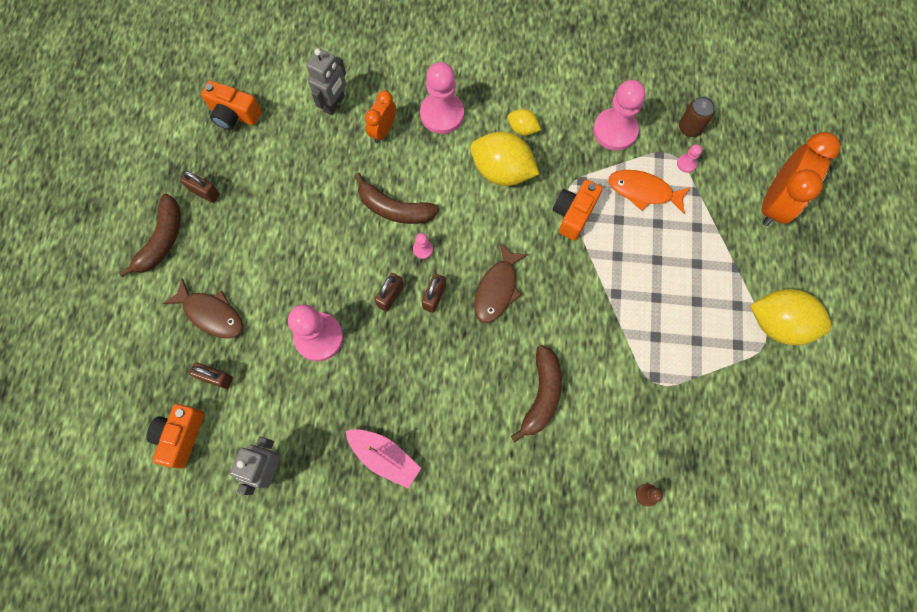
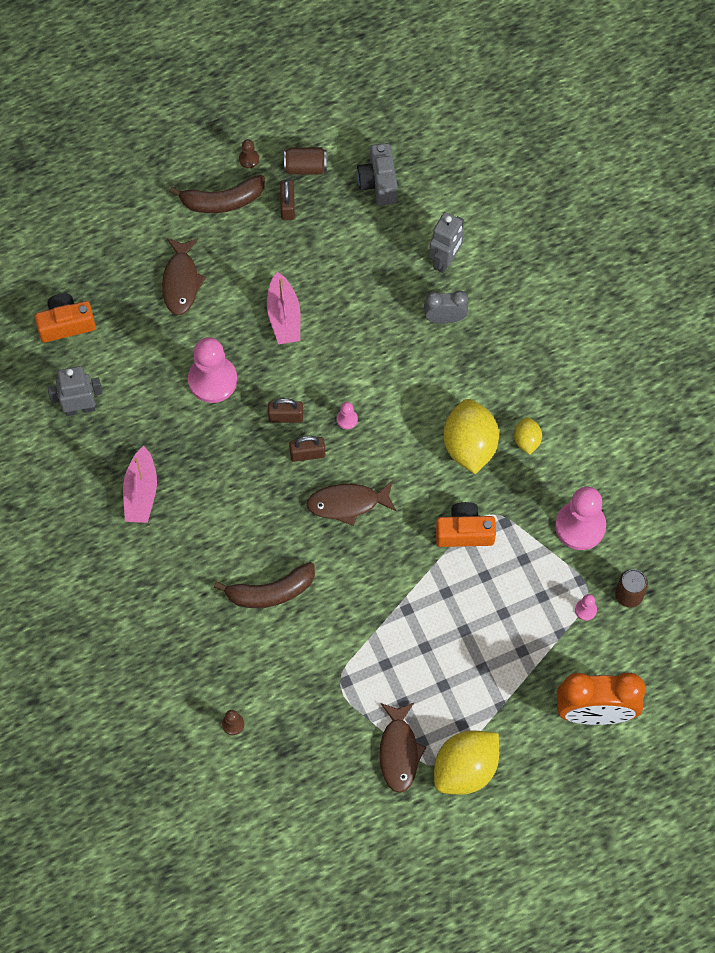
camera: 60 degrees right, 5 degrees down
(141, 199) = (249, 159): none -> brown pawn
(181, 160) = (305, 167): none -> brown can
(216, 378) = (129, 320): brown padlock -> none
(234, 114) = (379, 182): orange camera -> grey camera
(300, 248) = (284, 316): none -> pink boat
(334, 104) = (445, 260): grey robot -> grey robot turned 60 degrees counterclockwise
(383, 130) = (445, 318): orange clock -> grey clock
(394, 208) = (372, 373): brown banana -> none
(442, 114) = (496, 360): pink pawn -> none
(643, 191) = (529, 584): orange fish -> none
(738, 367) = (399, 752): none -> brown fish
(778, 323) = (465, 769): yellow lemon -> yellow lemon turned 60 degrees clockwise

